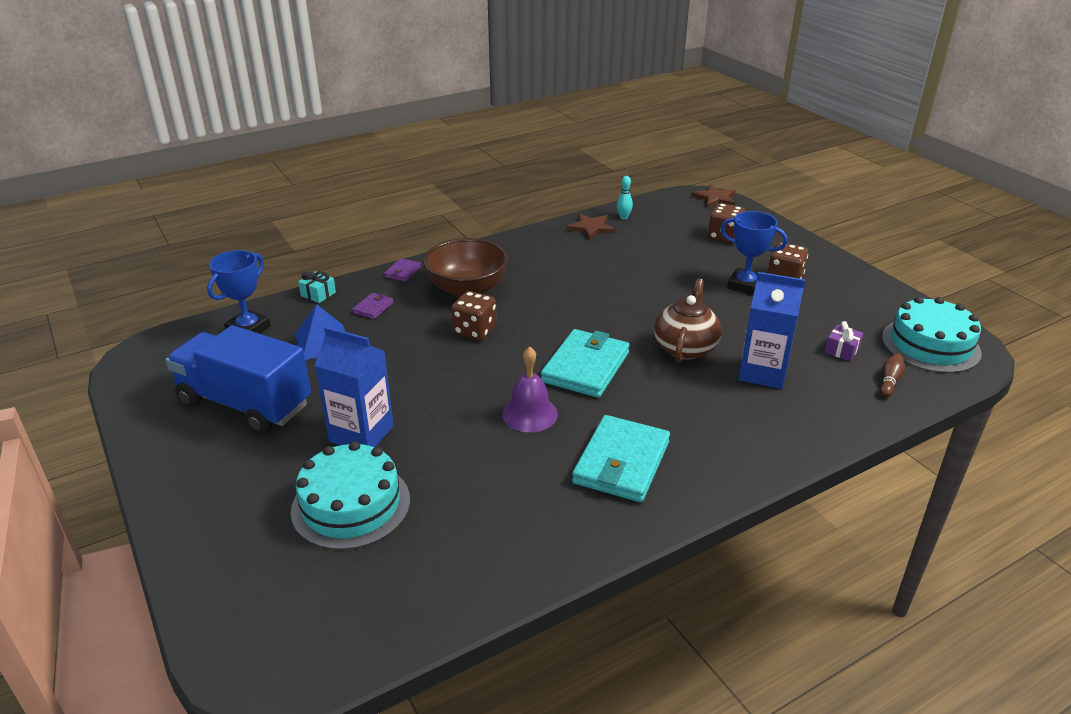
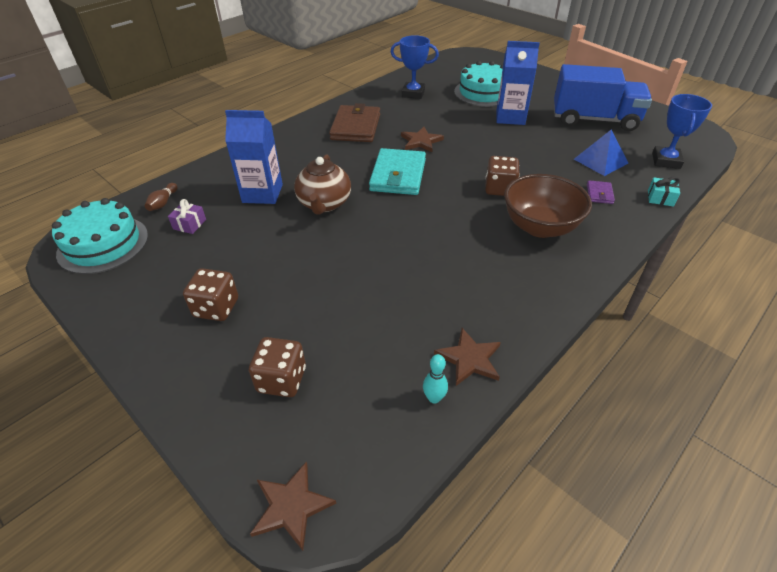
camera: 165 degrees right, 10 degrees up
(402, 272) = (620, 236): purple wallet -> none
(529, 414) = (421, 141): purple bell -> brown star
(621, 462) = (356, 127): turquoise wallet -> brown wallet
(745, 285) = (264, 287): blue trophy -> blue trophy (413, 93)

